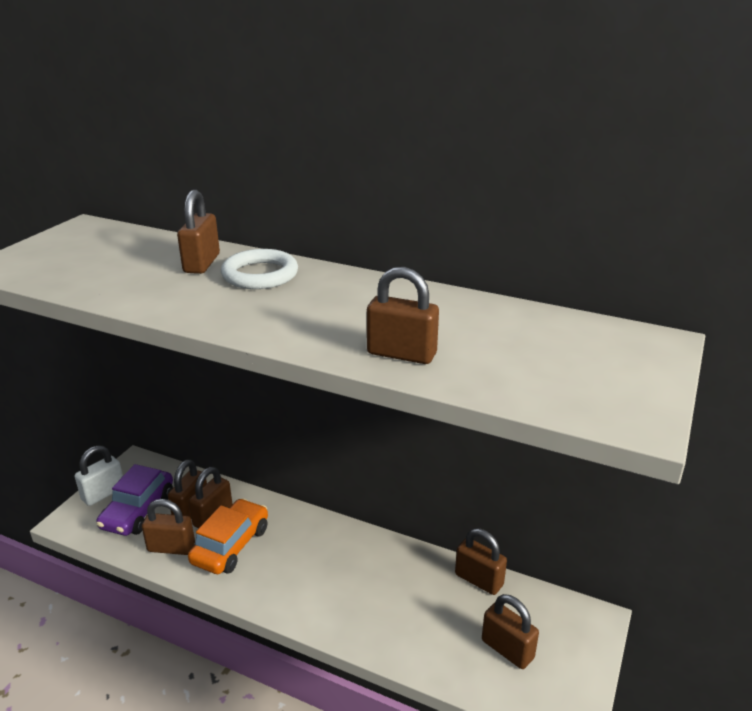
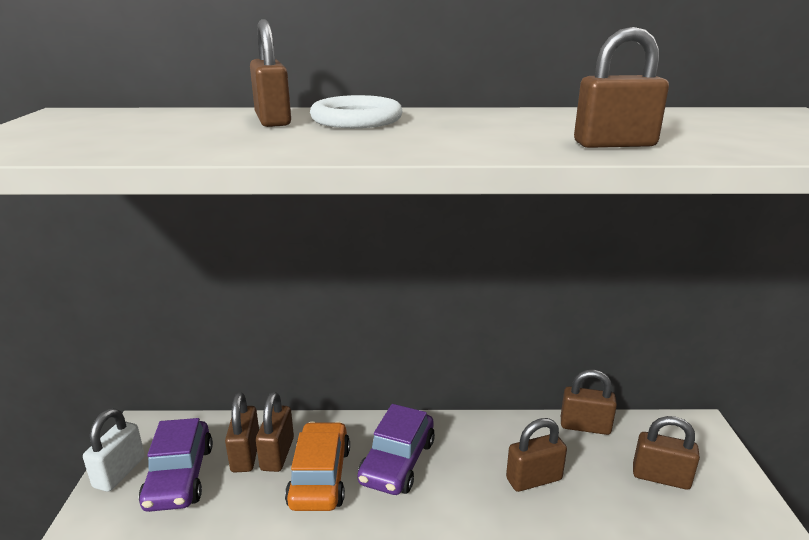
camera: 25 degrees left, 5 degrees down
(171, 547) = (250, 503): brown padlock -> brown padlock (533, 479)
(295, 554) = (397, 462): none -> purple car

